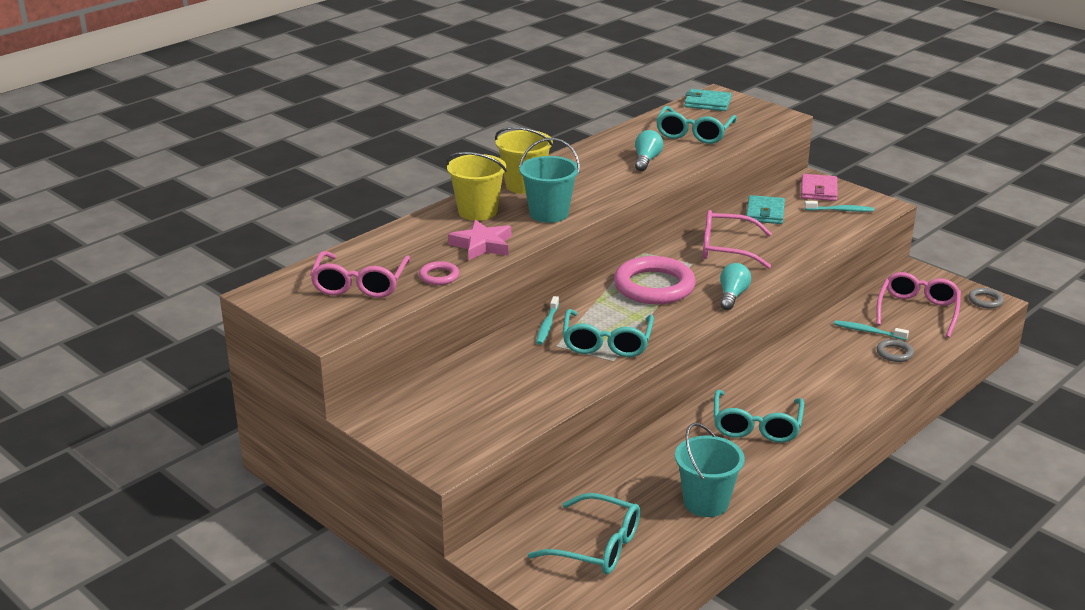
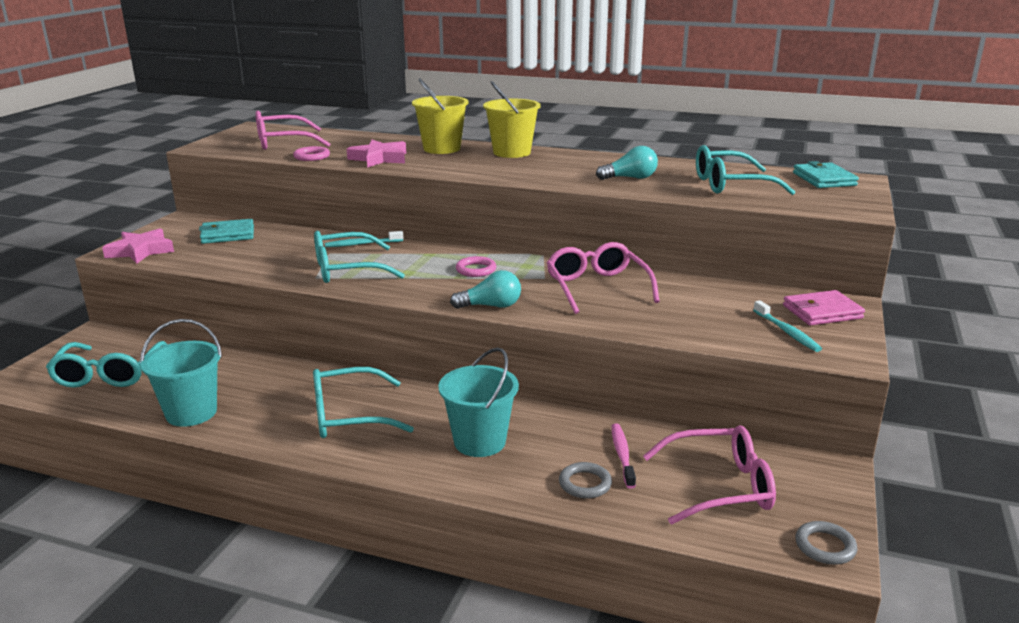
camera: 65 degrees right, 5 degrees down
(457, 450) = (140, 251): none -> pink star
(549, 213) = (463, 166): turquoise bucket -> turquoise bucket (480, 442)
(654, 286) = (476, 270): pink ring -> pink ring, size x0.45
(765, 213) = (713, 293): turquoise wallet -> turquoise wallet (228, 235)
(868, 331) = (622, 455): turquoise toothbrush -> pink toothbrush

